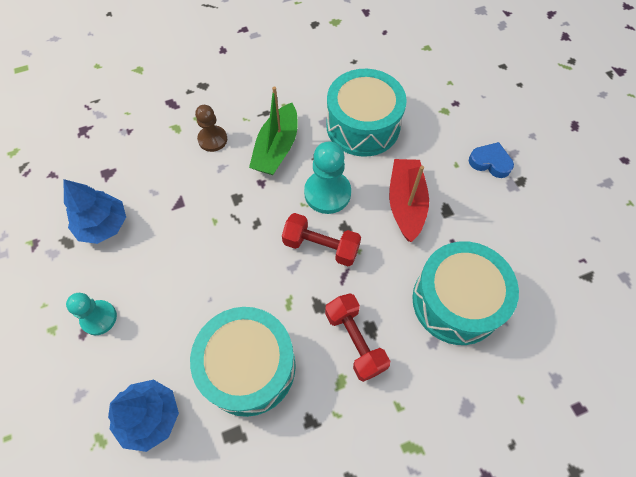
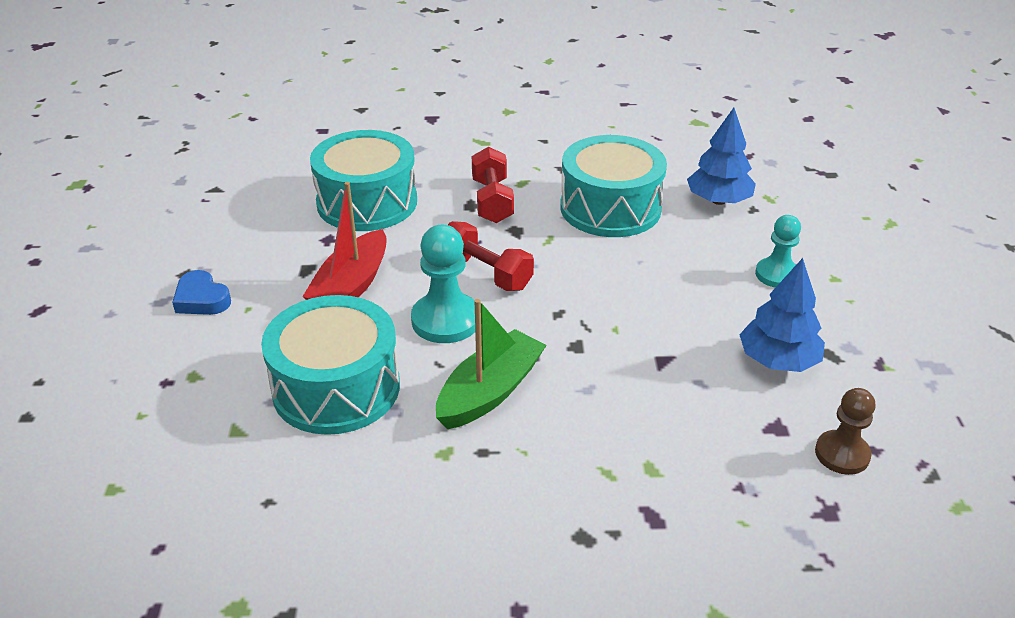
camera: 160 degrees left, 25 degrees down
(212, 139) = (590, 432): brown pawn -> brown pawn (842, 454)

